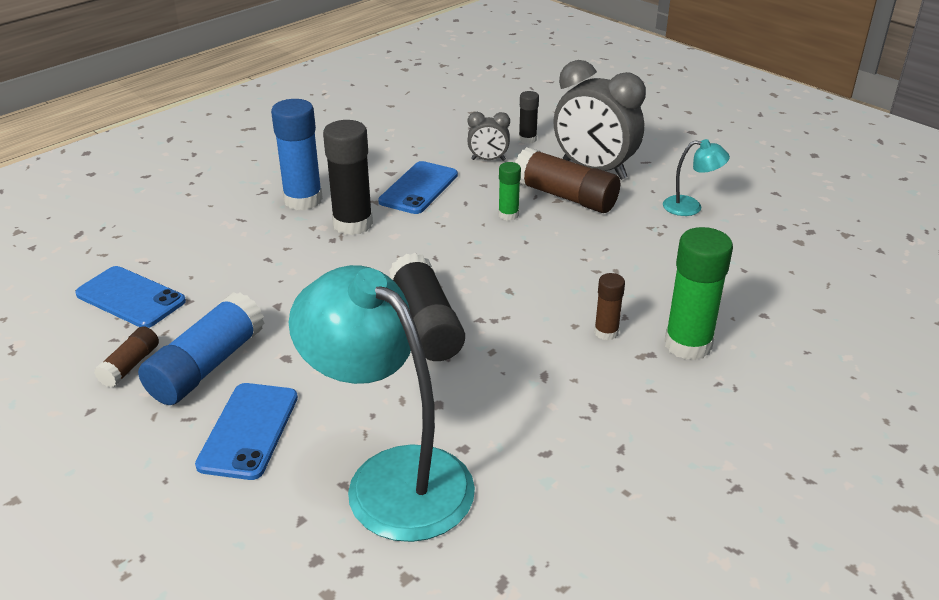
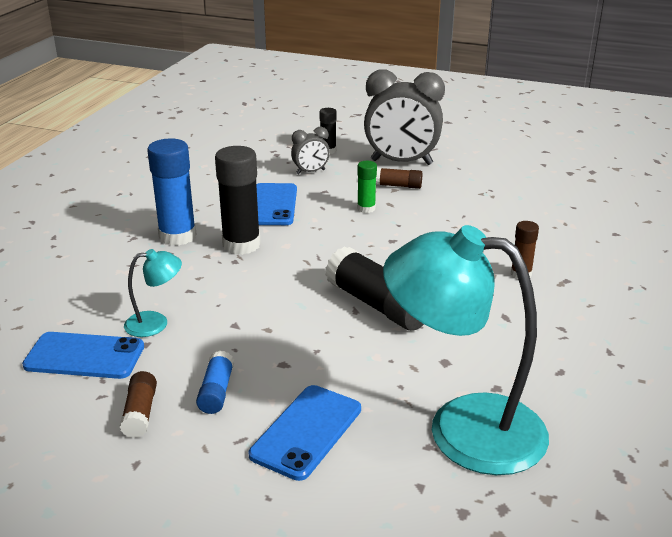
camera: 25 degrees left, 5 degrees down
(207, 366) = (216, 391): blue glue stick -> blue glue stick, size x0.53
(249, 431) = (306, 432): blue phone -> blue phone turned 45 degrees clockwise
(565, 196) = (397, 186): brown glue stick -> brown glue stick, size x0.53
(688, 345) = (585, 267): green glue stick -> none
(690, 207) = (497, 173): turquoise lamp -> turquoise lamp (155, 323)

